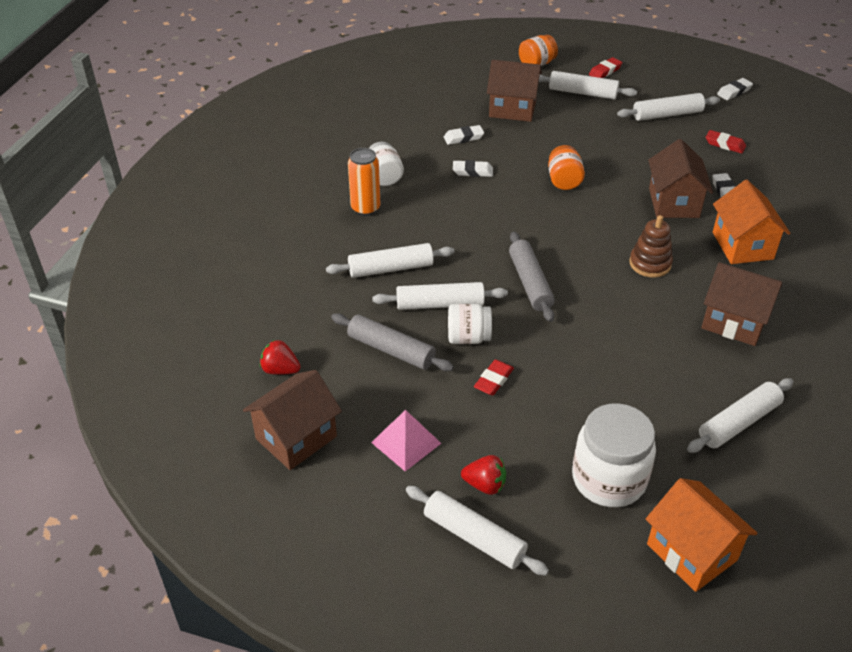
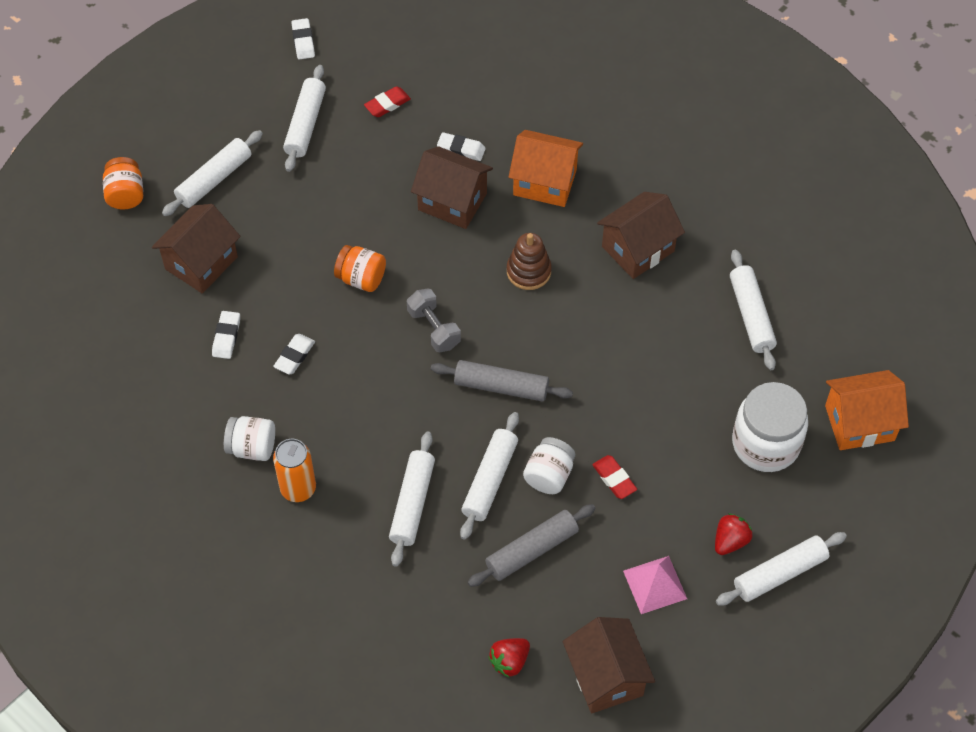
camera: 65 degrees left, 15 degrees up
(552, 230) = (434, 328): none -> grey dumbbell
(605, 71) = (186, 135): red eraser -> none

